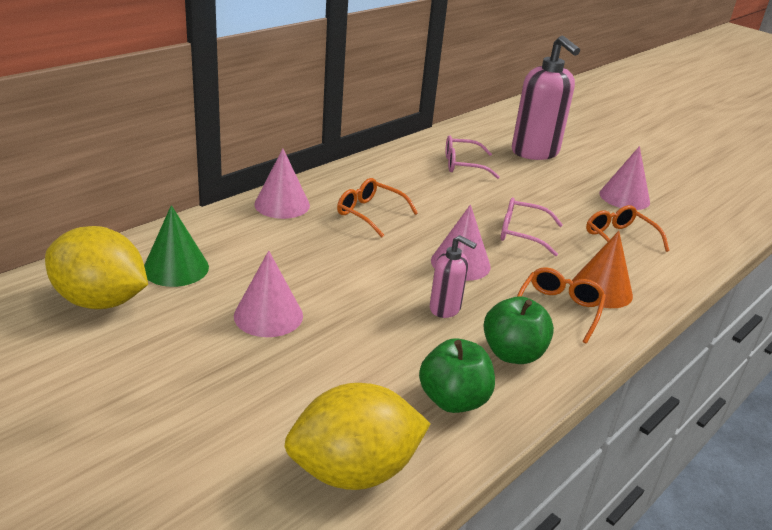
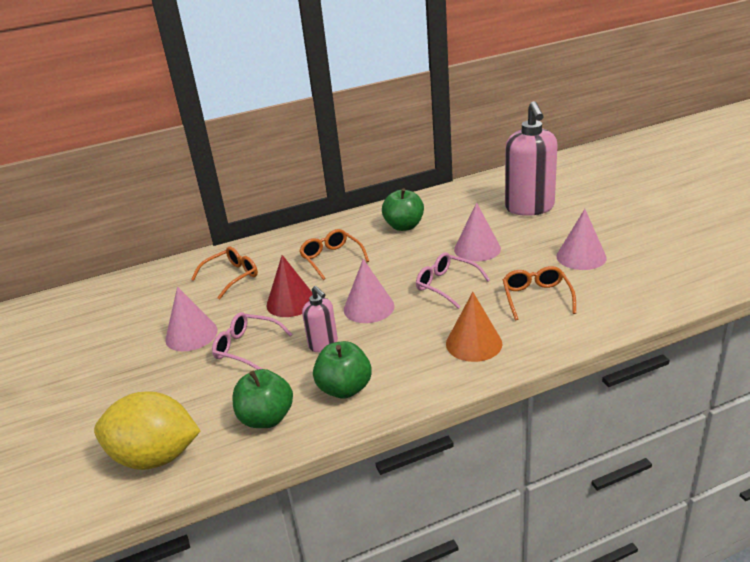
camera: 30 degrees right, 0 degrees up
(100, 301) = (97, 312): yellow lemon -> none
(176, 268) = (159, 292): green cone -> none
(282, 204) = (270, 247): pink cone -> pink cone (477, 249)
(364, 265) = (291, 302): none -> red cone
(422, 175) = (404, 226): none -> green apple
(463, 165) = (449, 218): pink glasses -> pink glasses (247, 348)
(559, 309) = (418, 356): orange glasses -> orange glasses (231, 277)

